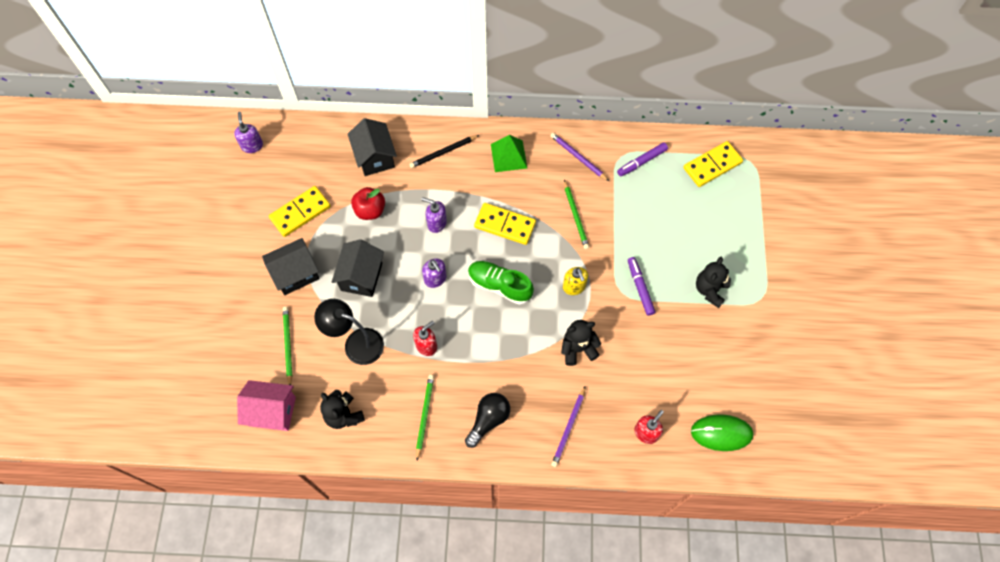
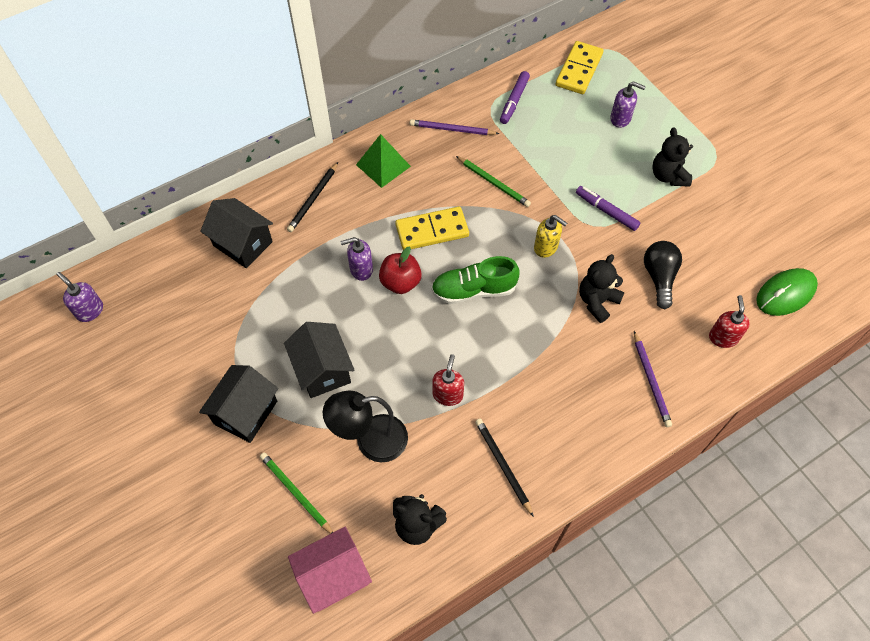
camera: 35 degrees left, 5 degrees down
(300, 212) = (201, 346): yellow domino -> none
(370, 210) = (279, 298): red apple -> red apple (400, 282)
(424, 415) = (502, 465): green pencil -> black pencil
(435, 279) = (403, 324): purple soap dispenser -> purple soap dispenser (620, 119)
(488, 420) = (570, 425): black light bulb -> black light bulb (659, 277)

